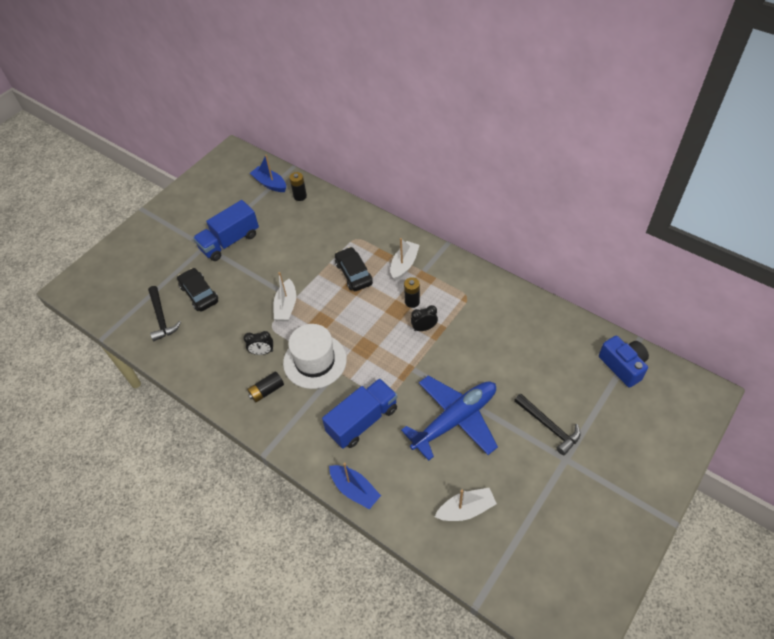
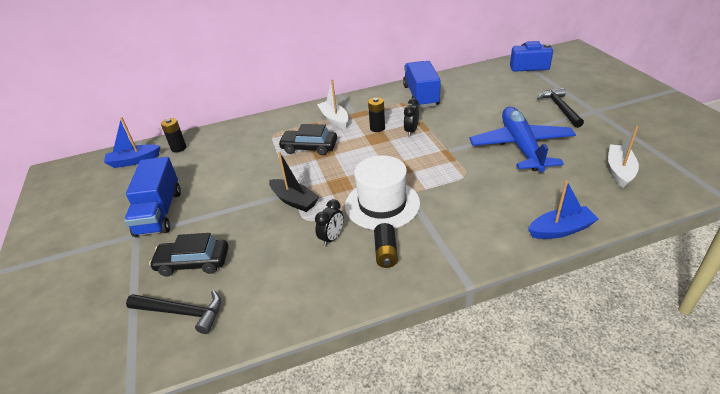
camera: 55 degrees left, 15 degrees down
(286, 306) = (294, 201): white boat -> black boat
(362, 421) = (481, 197): blue truck -> blue truck (421, 96)
(549, 427) = (560, 108): black hammer -> black hammer turned 90 degrees counterclockwise

